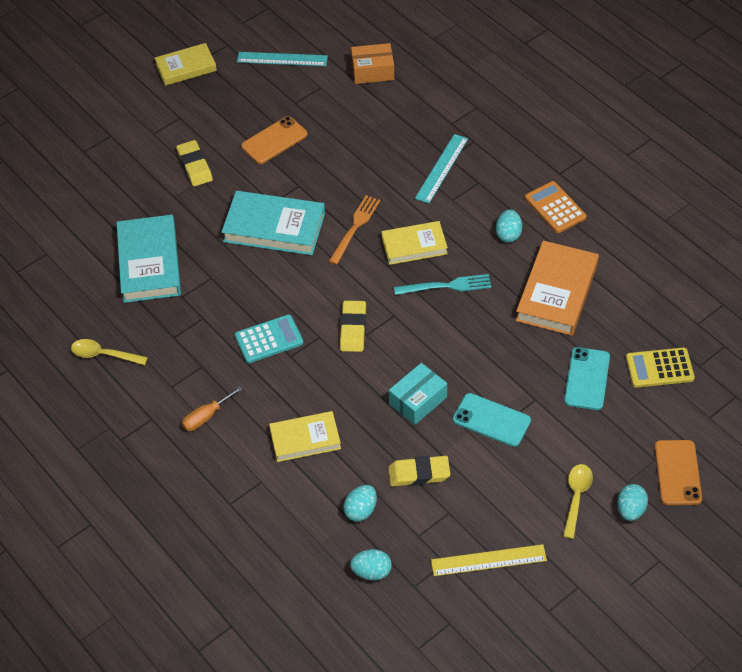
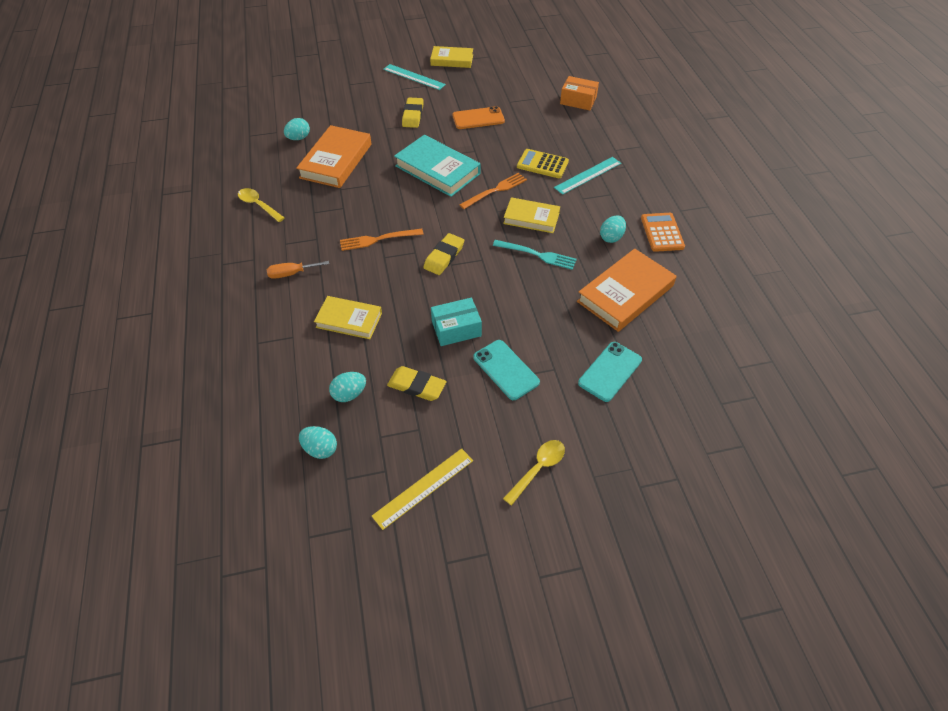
camera: 25 degrees right, 0 degrees up
(149, 263) = (336, 161): turquoise book -> orange book
(269, 339) = (377, 240): turquoise calculator -> orange fork
(282, 59) = (519, 75): turquoise ruler -> turquoise ruler (414, 77)
(488, 560) = (423, 488): yellow ruler -> yellow ruler turned 60 degrees counterclockwise
(630, 510) = (581, 504): turquoise egg -> turquoise egg (298, 138)
(659, 368) = (682, 390): yellow calculator -> yellow calculator (542, 164)
(677, 473) = (647, 491): orange phone -> none

